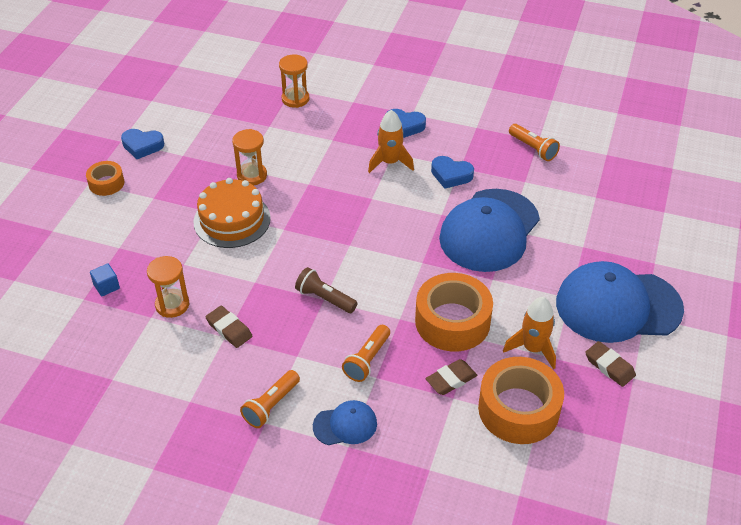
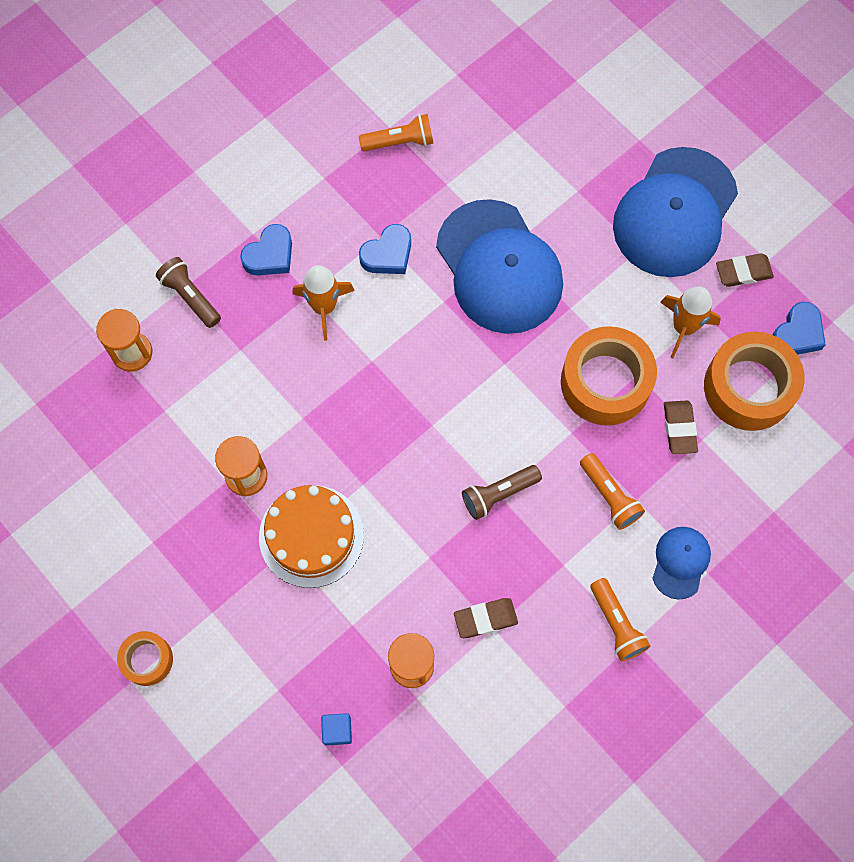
camera: 60 degrees left, 25 degrees up
(142, 146) = (101, 585): blue heart -> blue heart (797, 333)
(349, 106) = (190, 297): none -> brown flashlight

